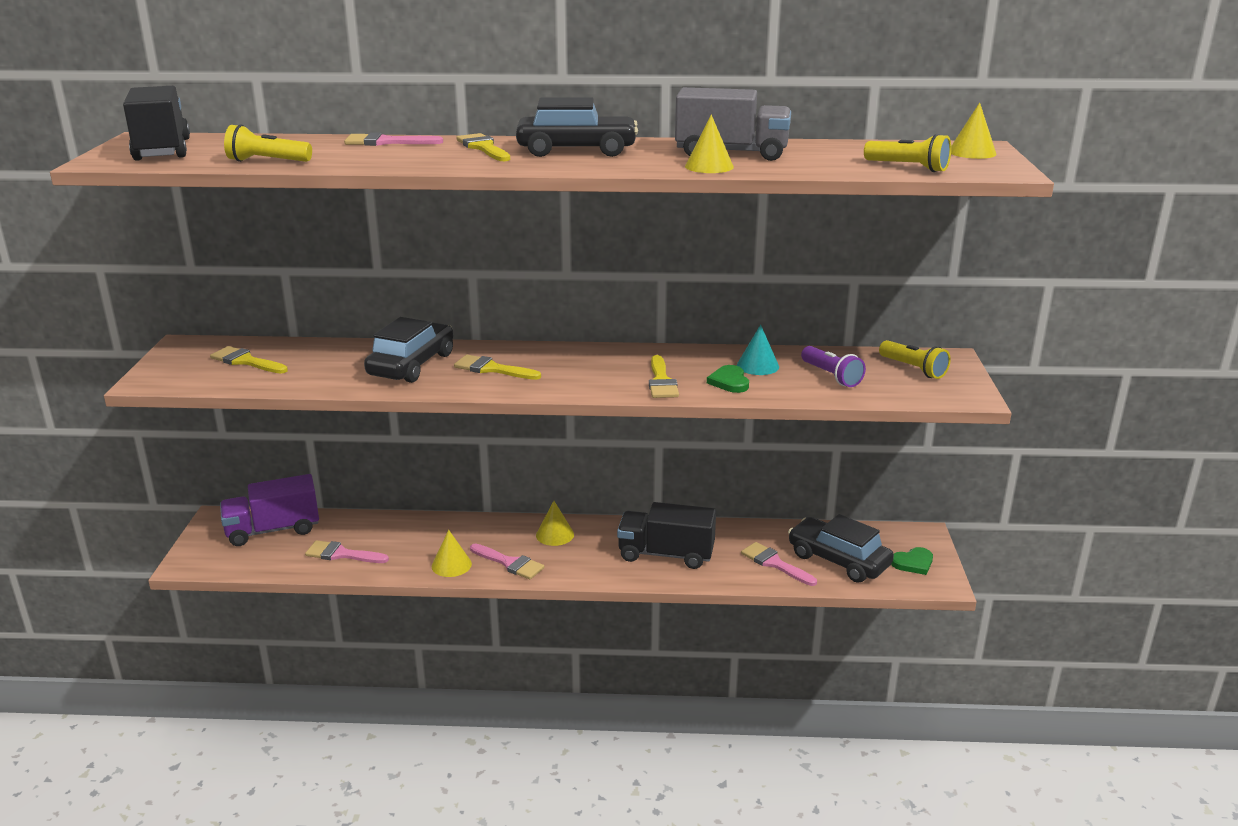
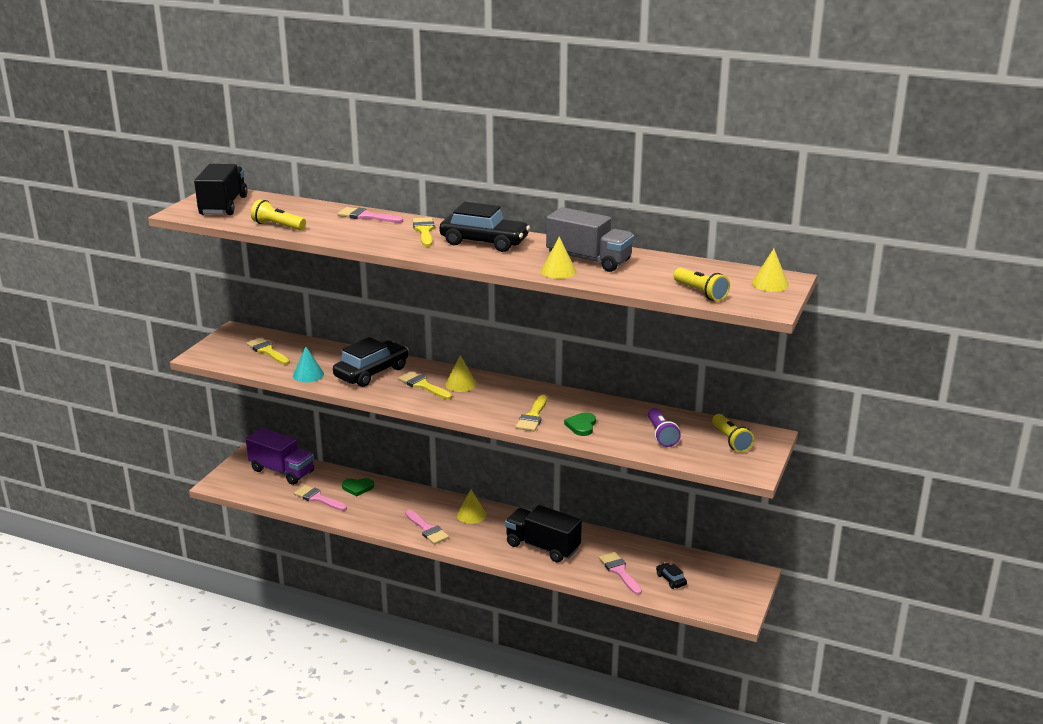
camera: 20 degrees right, 0 degrees up
(273, 530) = (282, 471): purple truck -> purple truck turned 150 degrees counterclockwise
(451, 565) = (386, 522): yellow cone -> yellow cone (461, 384)
(757, 366) = (613, 416): turquoise cone -> turquoise cone (308, 375)
(838, 560) = (671, 579): black car -> black car, size x0.44
(913, 563) = (728, 595): green heart -> green heart (357, 487)

